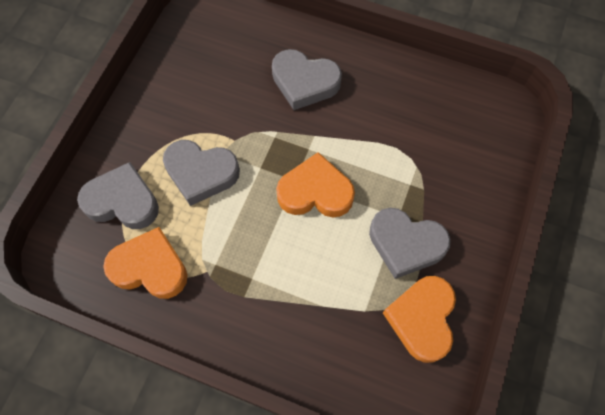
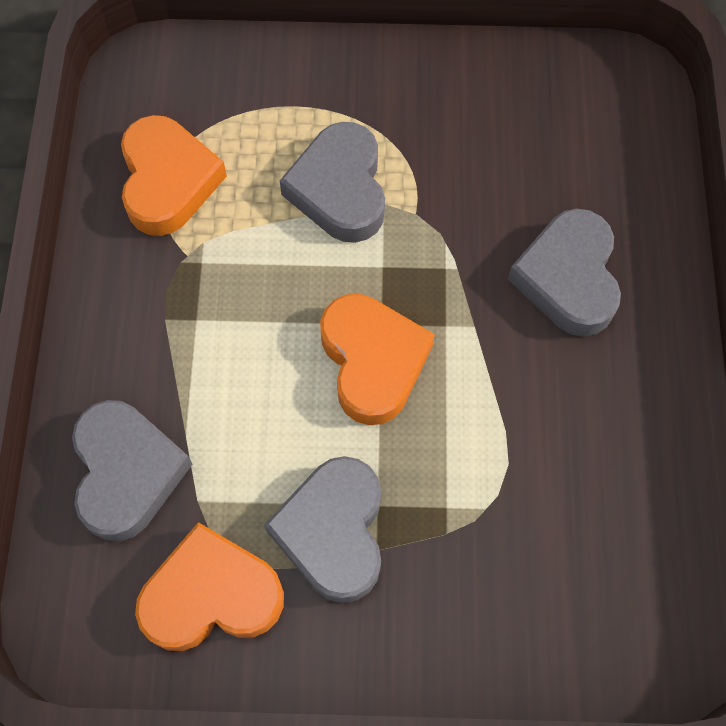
camera: 70 degrees right, 0 degrees up
(122, 201) = (255, 107): grey heart -> grey heart (127, 472)

